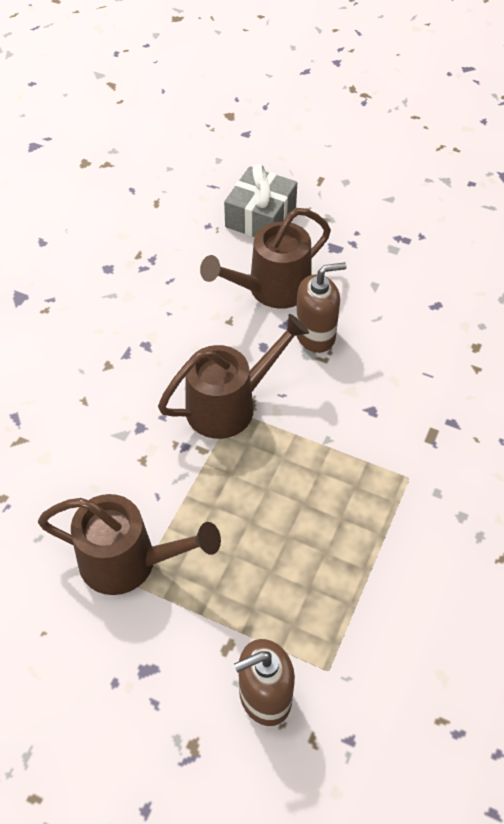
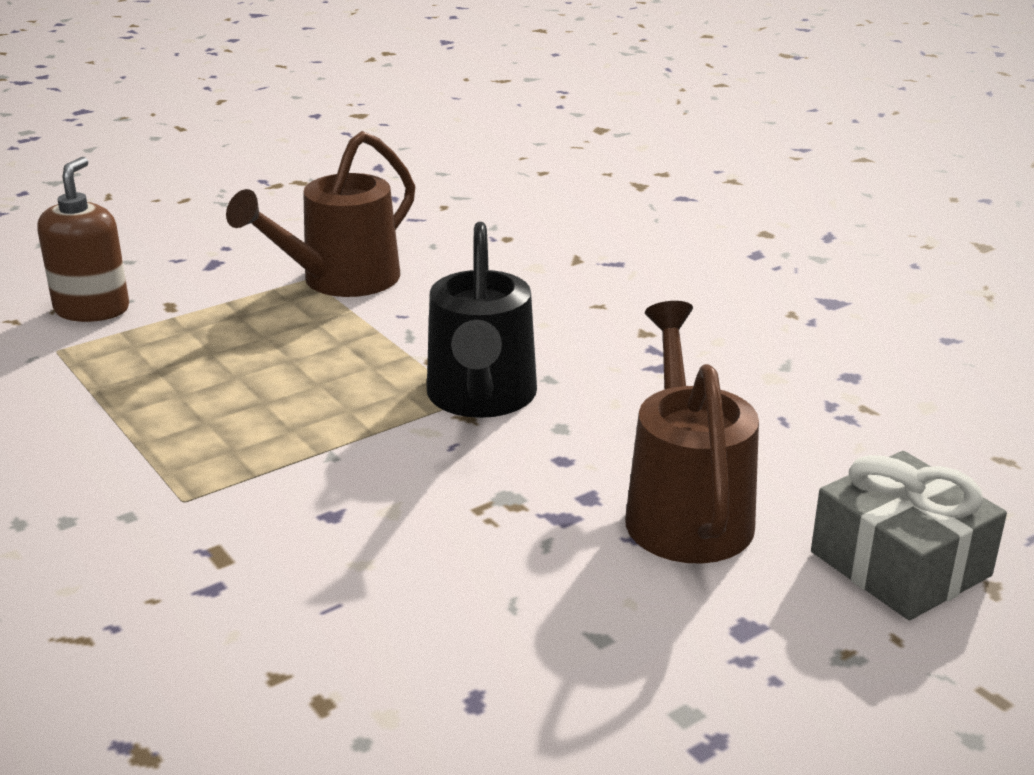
camera: 120 degrees right, 25 degrees down
(230, 404) = (481, 399): brown watering can -> black watering can
(315, 335) = (538, 517): brown soap dispenser -> none

